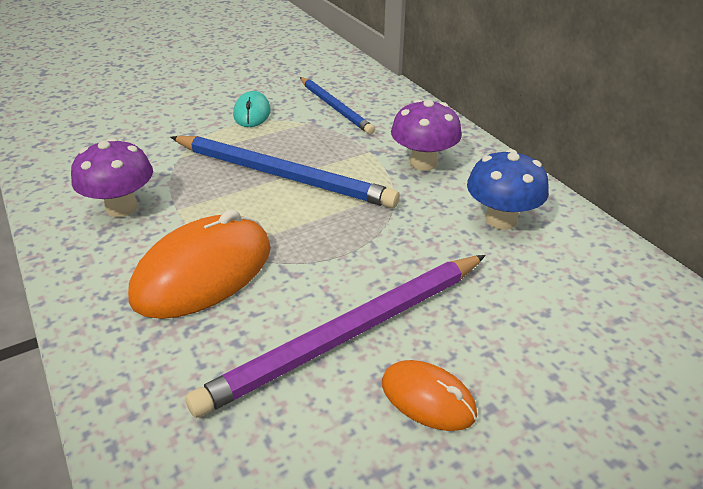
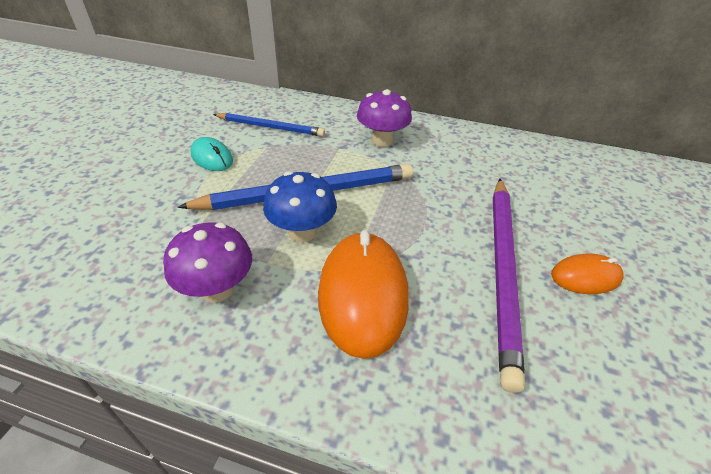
camera: 45 degrees left, 5 degrees up
(501, 220) = (469, 155): blue mushroom -> blue mushroom (302, 232)

